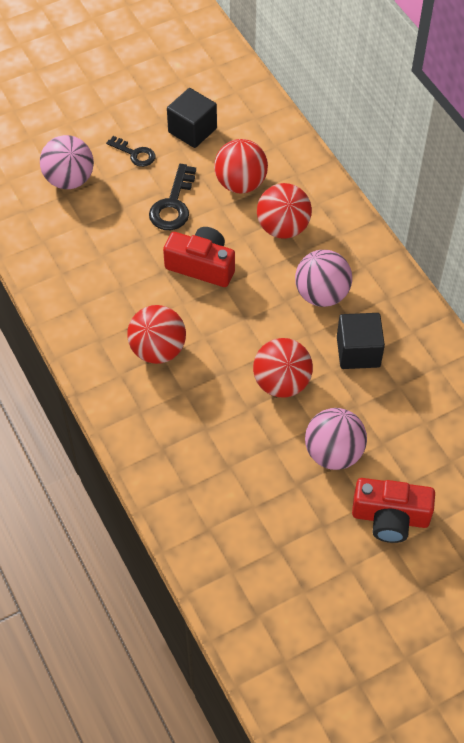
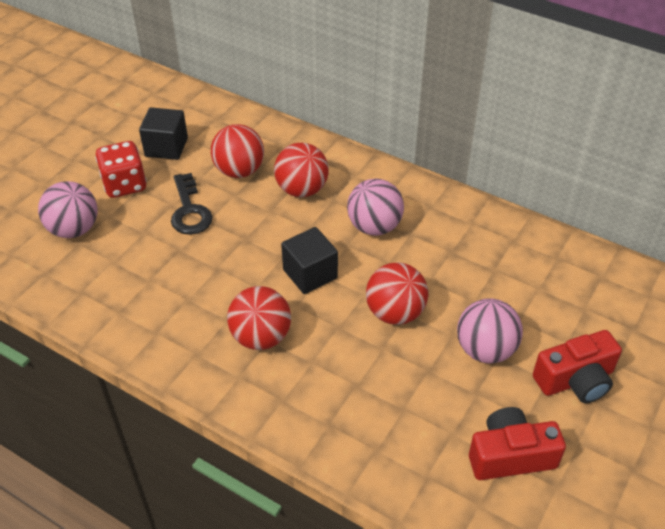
camera: 30 degrees left, 10 degrees down
(134, 154) = (125, 185): black key -> red dice
(202, 266) = (251, 248): red camera -> red camera (510, 455)
(358, 352) = (440, 258): black cube -> black cube (310, 274)

